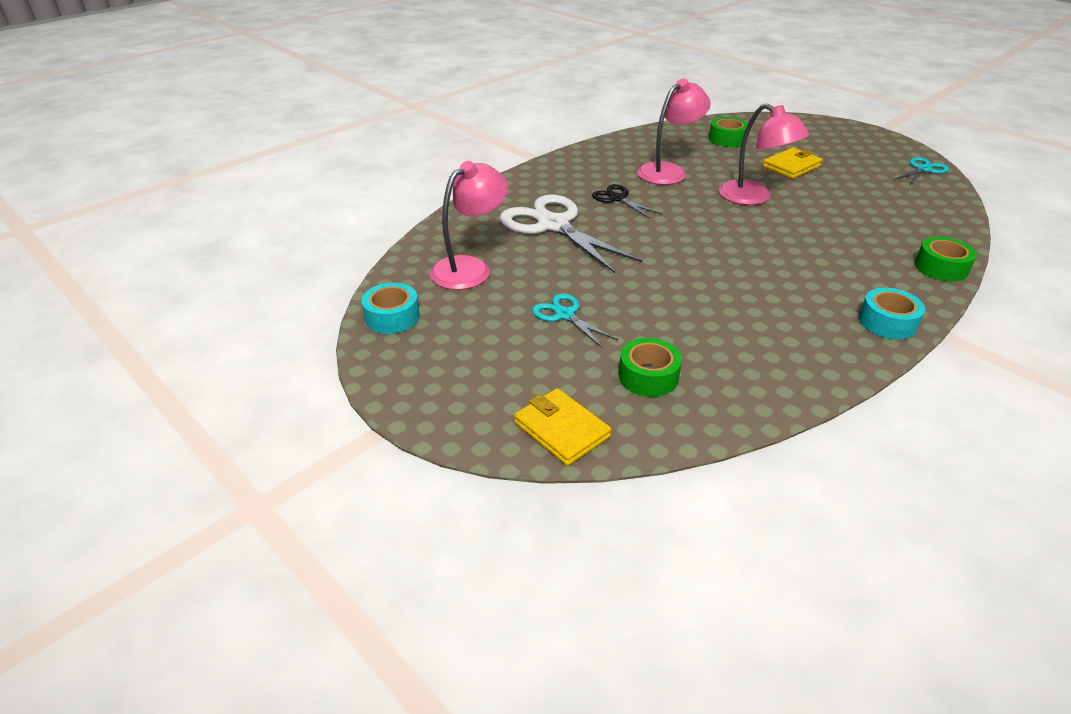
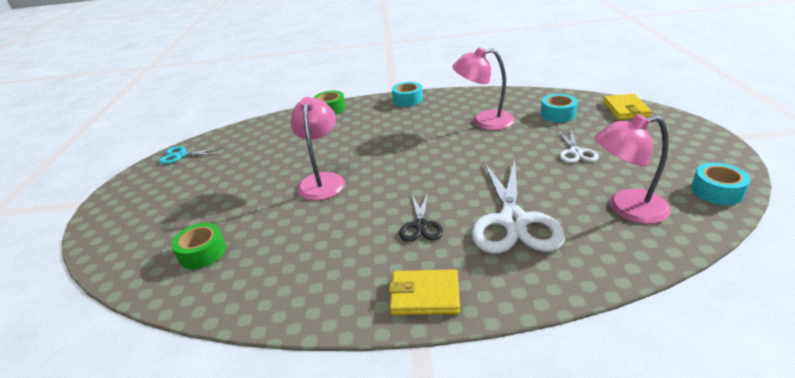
camera: 135 degrees left, 5 degrees down
(564, 315) = (575, 152): turquoise scissors -> white scissors
(648, 376) = (558, 114): green tape -> turquoise tape
(668, 171) = (327, 237): pink lamp -> pink lamp (484, 121)
(791, 166) = (237, 195): yellow wallet -> yellow wallet (425, 295)

